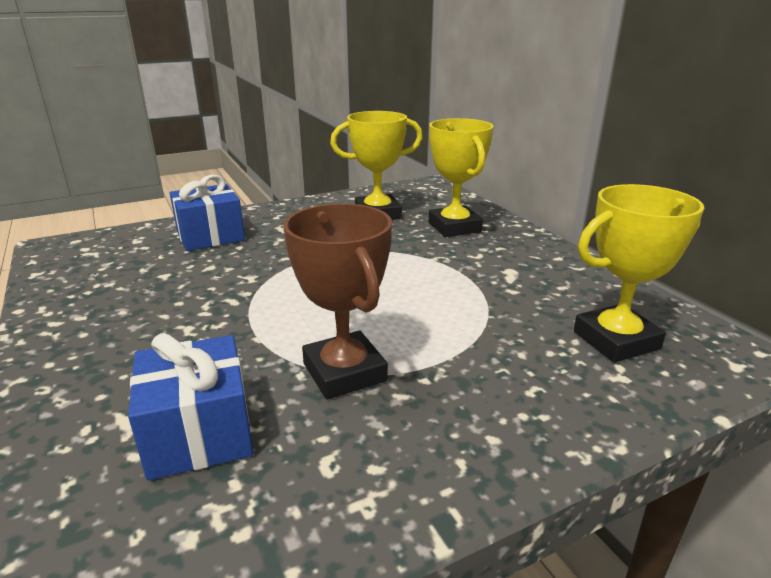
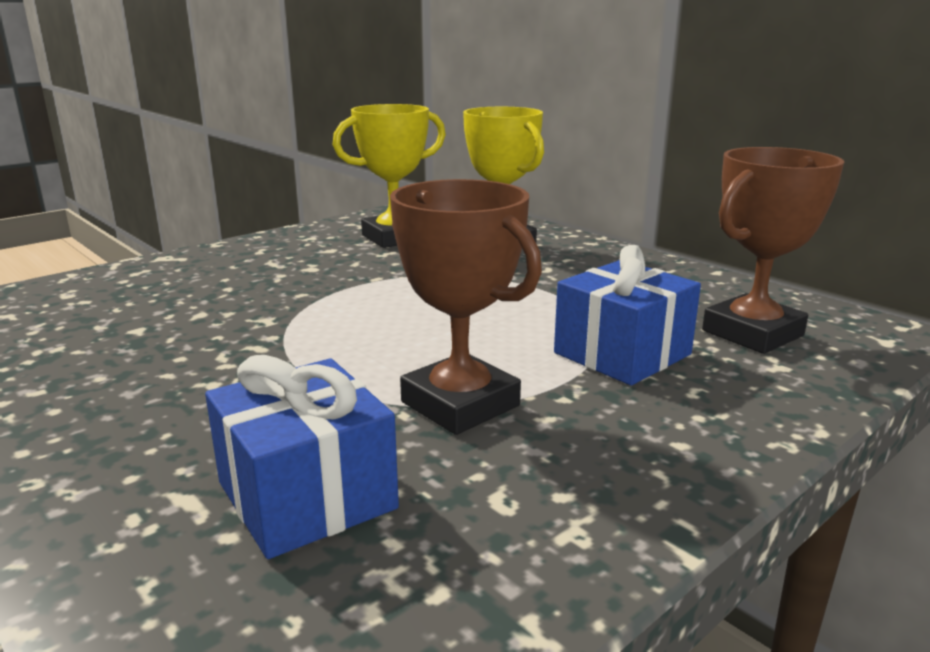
camera: 15 degrees left, 5 degrees down
(210, 236) = (178, 280): blue gift -> blue gift (622, 354)
(616, 340) = (752, 333): yellow trophy -> brown trophy

